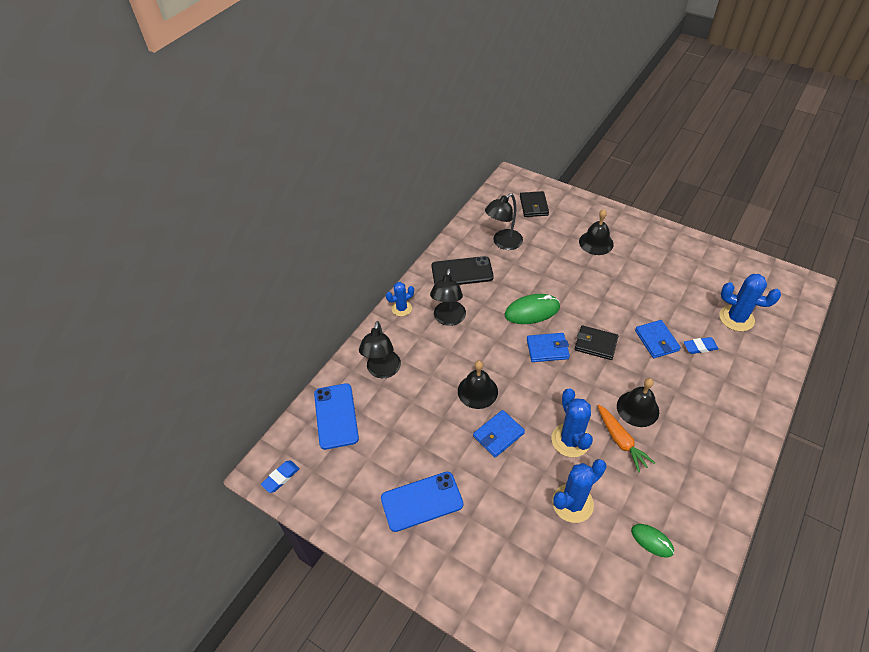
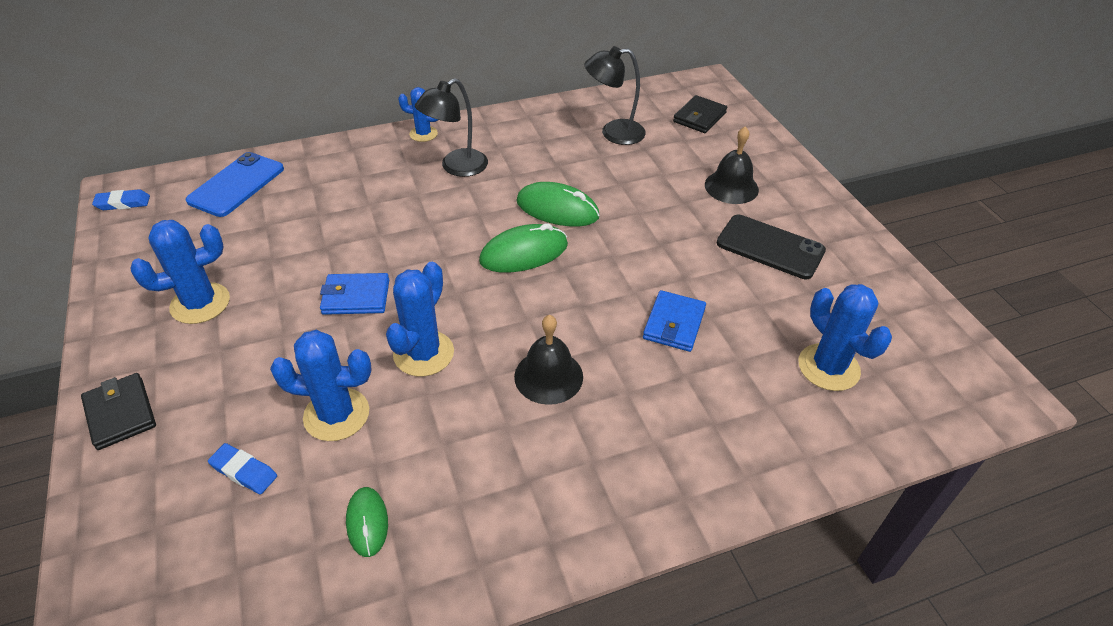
camera: 35 degrees right, 5 degrees down
(382, 371) = (329, 174): black lamp -> none
(422, 501) = (200, 303): blue phone -> blue cactus
(462, 272) = (530, 135): black phone -> black phone (770, 247)
(477, 391) = (393, 245): black bell -> none
(547, 349) = (524, 253): blue wallet -> green mouse
(595, 344) = (588, 282): black wallet -> black wallet (120, 413)
(620, 441) = (480, 394): orange carrot -> none
(700, 347) = (726, 366): blue eraser -> blue eraser (244, 471)

